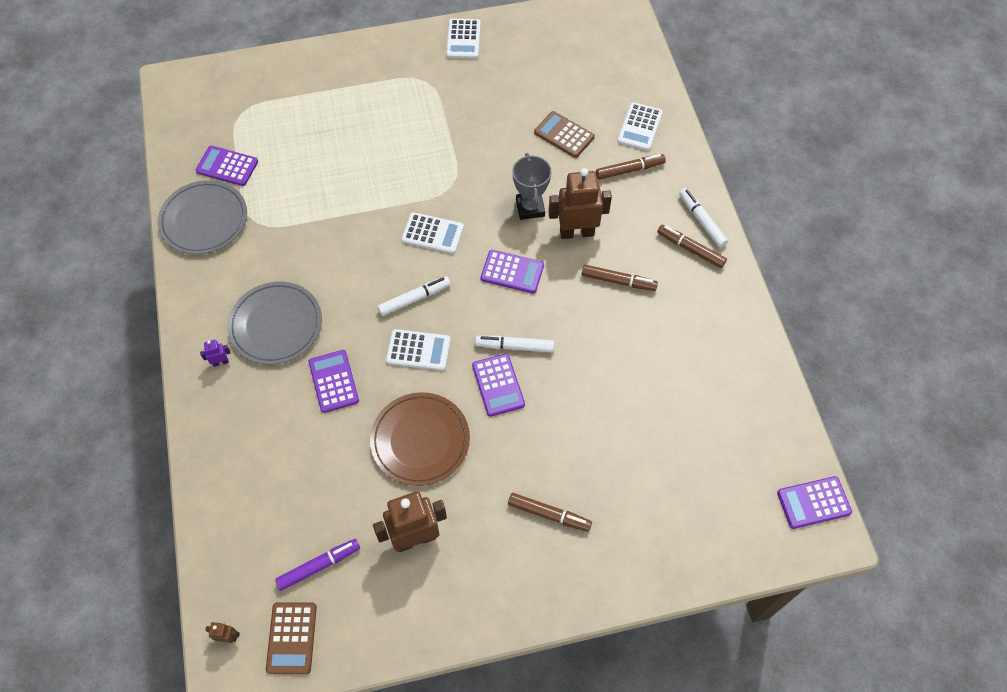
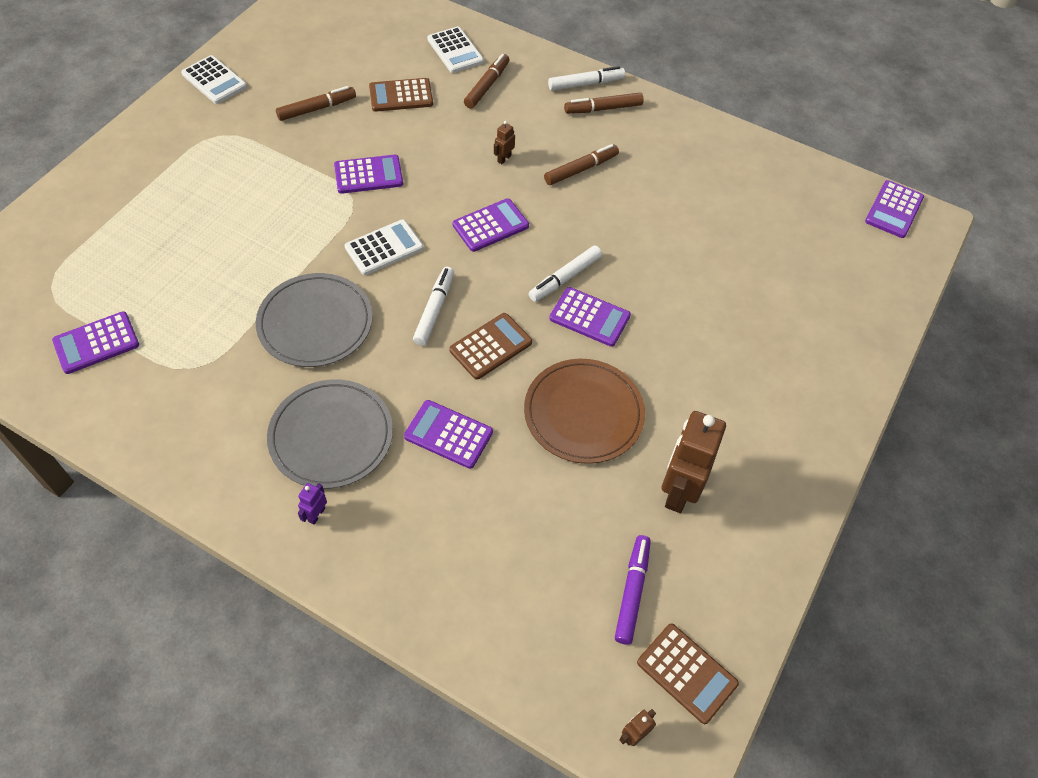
camera: 50 degrees left, 5 degrees down
(204, 220) = (131, 408): grey plate -> grey plate (315, 323)
(418, 350) = (490, 346): white calculator -> brown calculator
(479, 176) = (368, 175): none -> purple calculator
(530, 208) = (443, 168): grey trophy -> none
(549, 514) = (749, 375): brown marker -> brown marker (317, 108)
(576, 232) = (504, 158): brown robot -> brown robot, size x0.42
(701, 221) = (585, 84): white marker -> white marker turned 150 degrees clockwise

